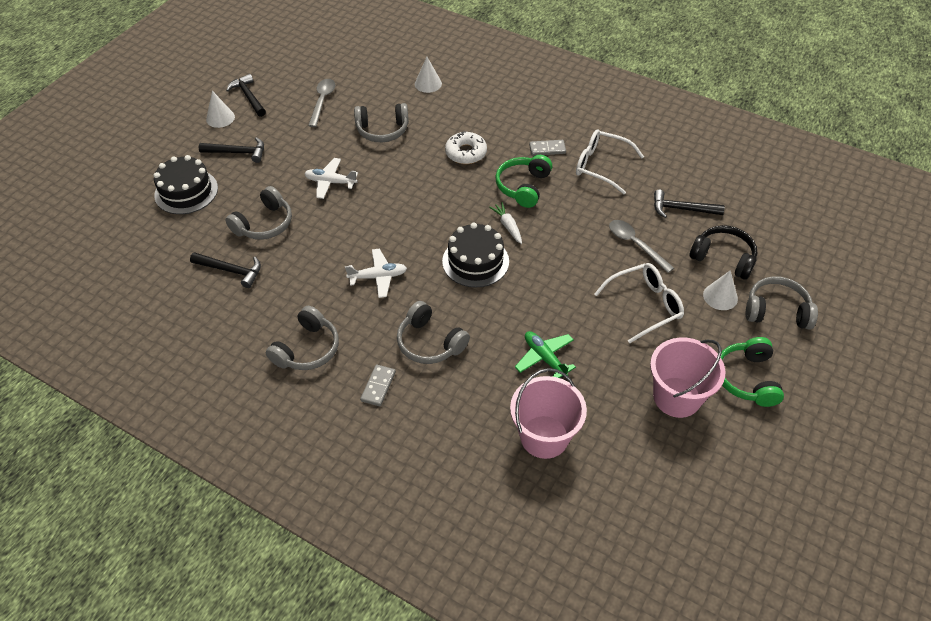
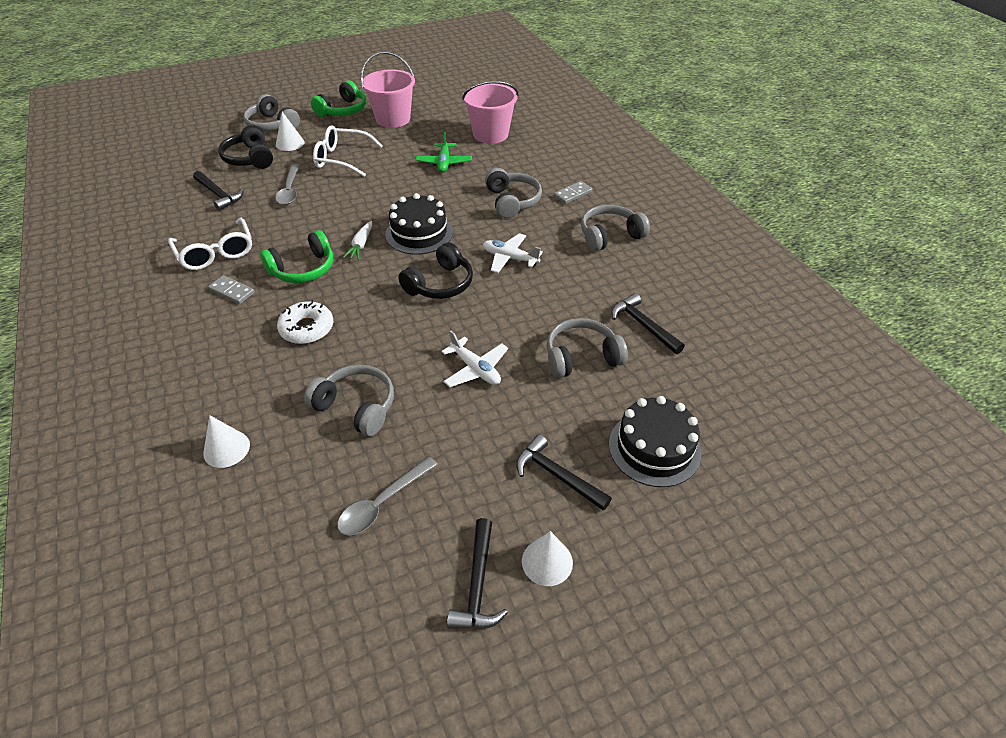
camera: 145 degrees left, 5 degrees down
(411, 226) = (440, 284): none -> black headphones

